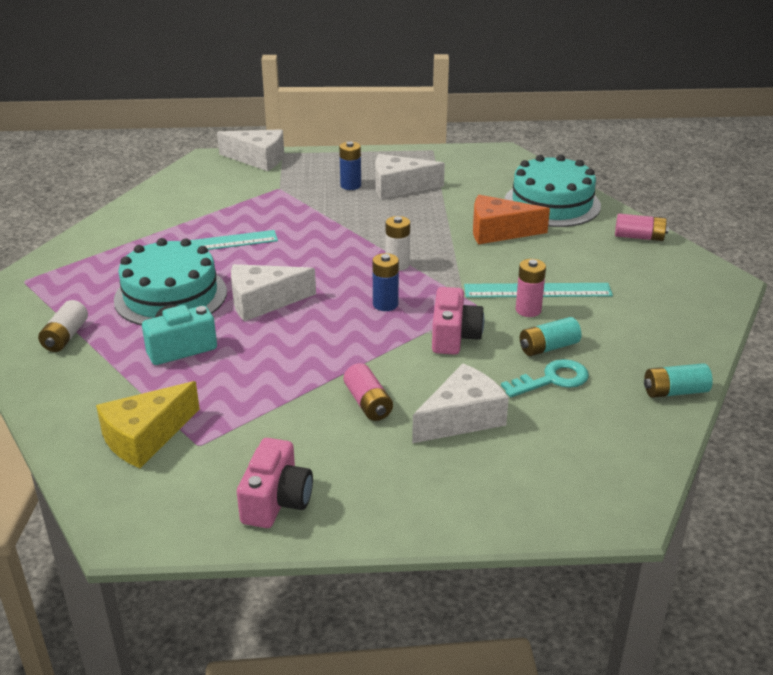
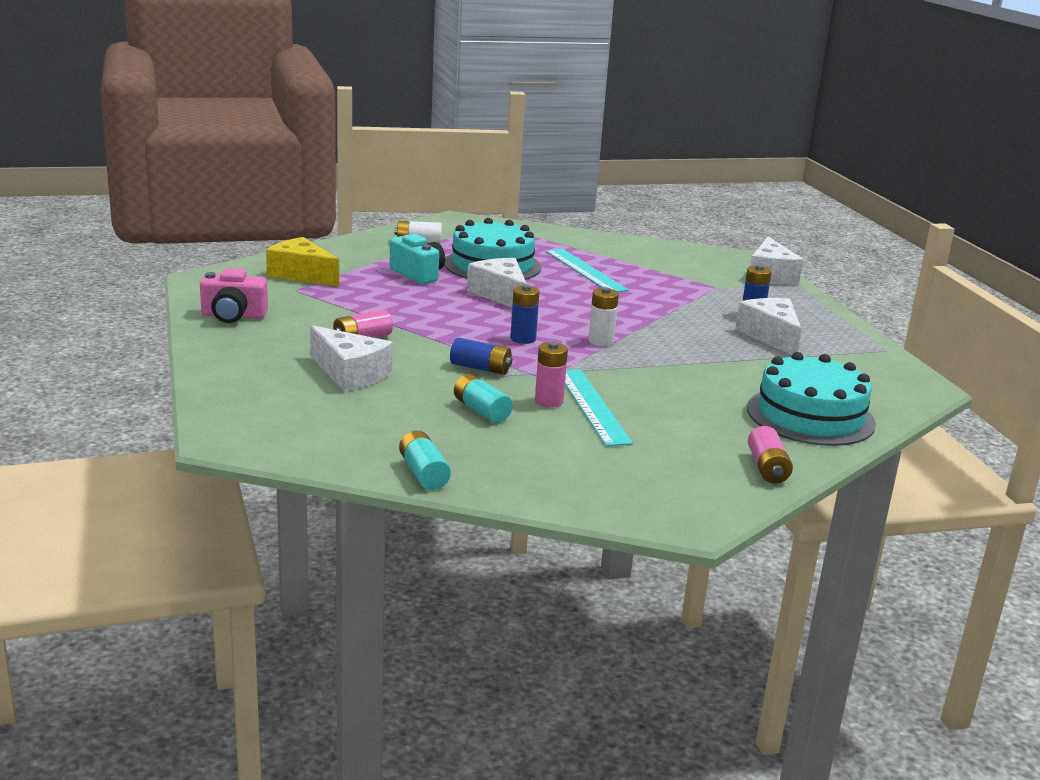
camera: 75 degrees right, 10 degrees down
(454, 337) = (480, 368): pink camera -> blue battery
(498, 231) = (711, 386): orange cheese -> none
(552, 379) = (424, 412): turquoise key -> none

